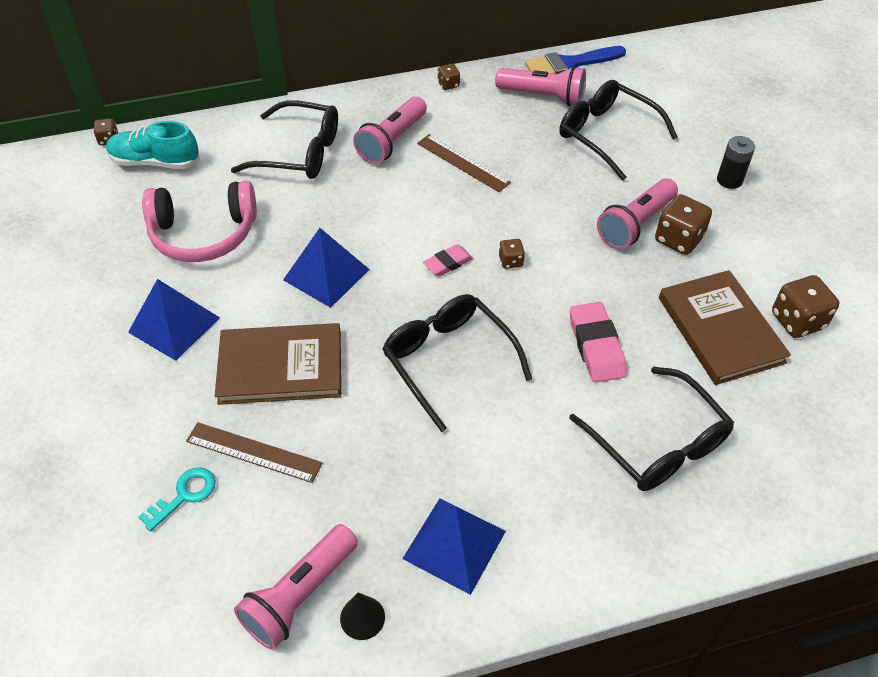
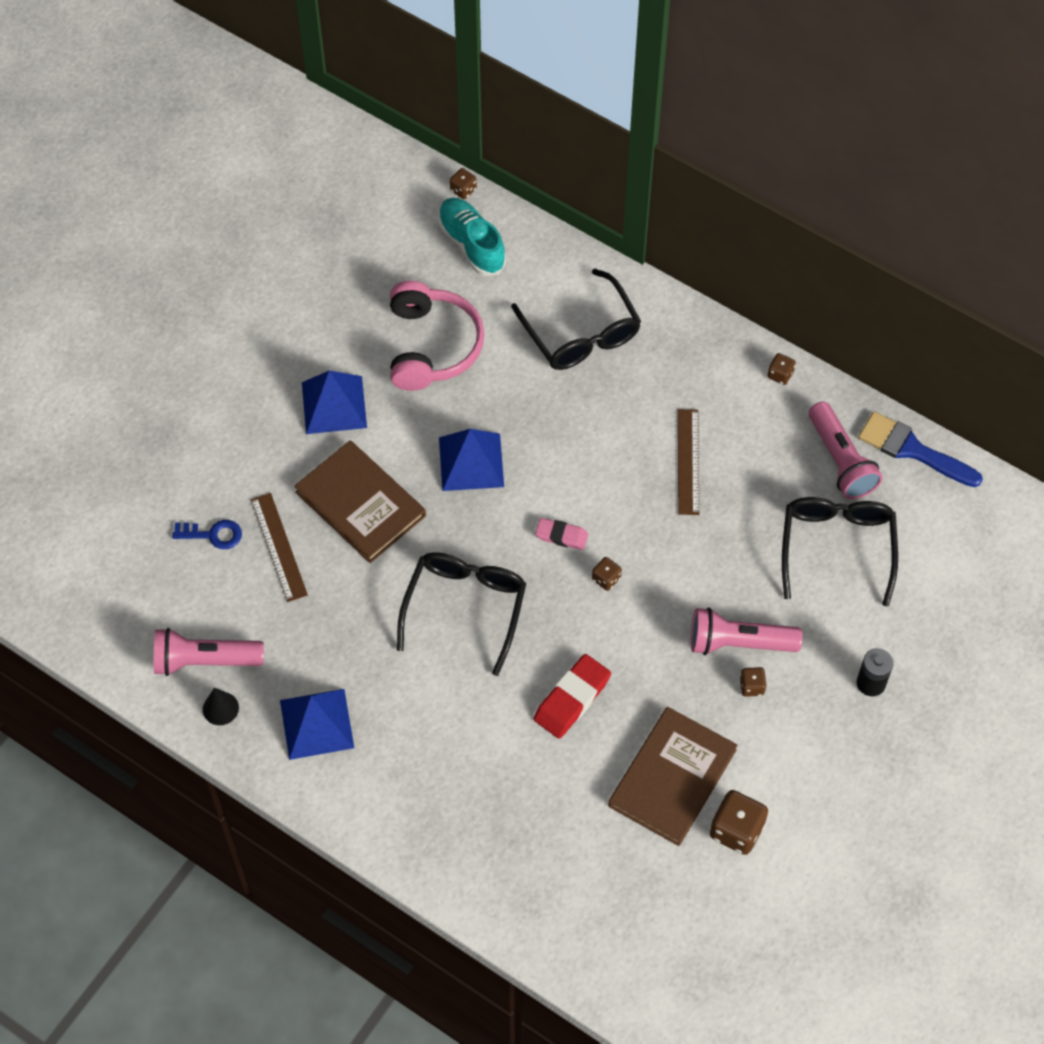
camera: 50 degrees right, 10 degrees up
(184, 495) = (213, 534): turquoise key -> blue key
(204, 234) = (432, 346): pink headphones -> pink headphones turned 135 degrees counterclockwise
(392, 141) = (662, 389): pink flashlight -> none
(596, 346) = (572, 699): pink eraser -> red eraser
(659, 444) = (514, 801): black glasses -> none
(678, 239) = (751, 686): brown dice -> brown dice, size x0.54

